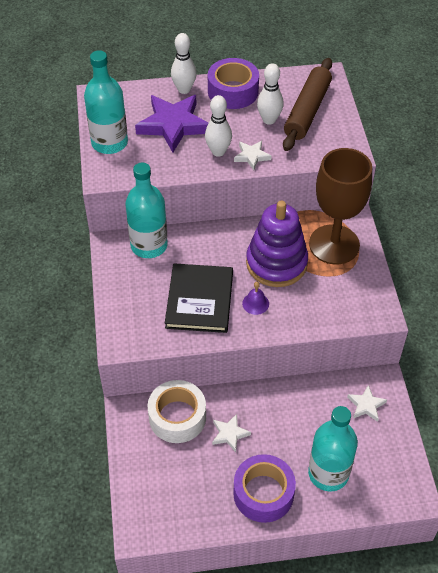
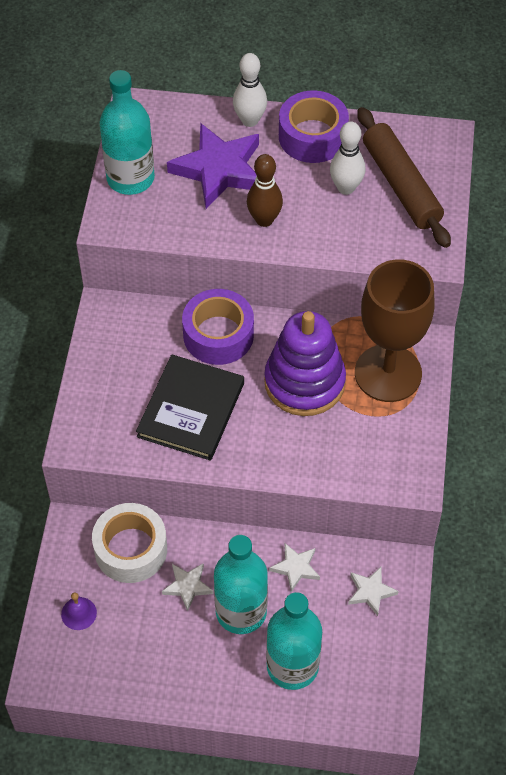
camera: 15 degrees right, 5 degrees up
(149, 245) = (151, 322): turquoise bottle -> turquoise bottle (241, 611)
(218, 151) = (264, 220): white bowling pin -> brown bowling pin
(252, 156) = (305, 235): white star -> white star (296, 568)
(255, 303) = (259, 430): purple bell -> purple bell (79, 613)
(263, 493) = (204, 670): purple tape -> purple tape (218, 335)
(307, 111) = (401, 185): brown rolling pin -> brown rolling pin turned 60 degrees counterclockwise

